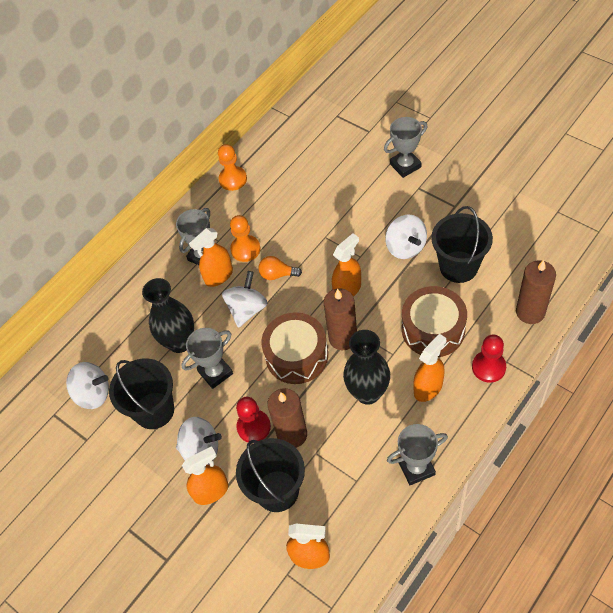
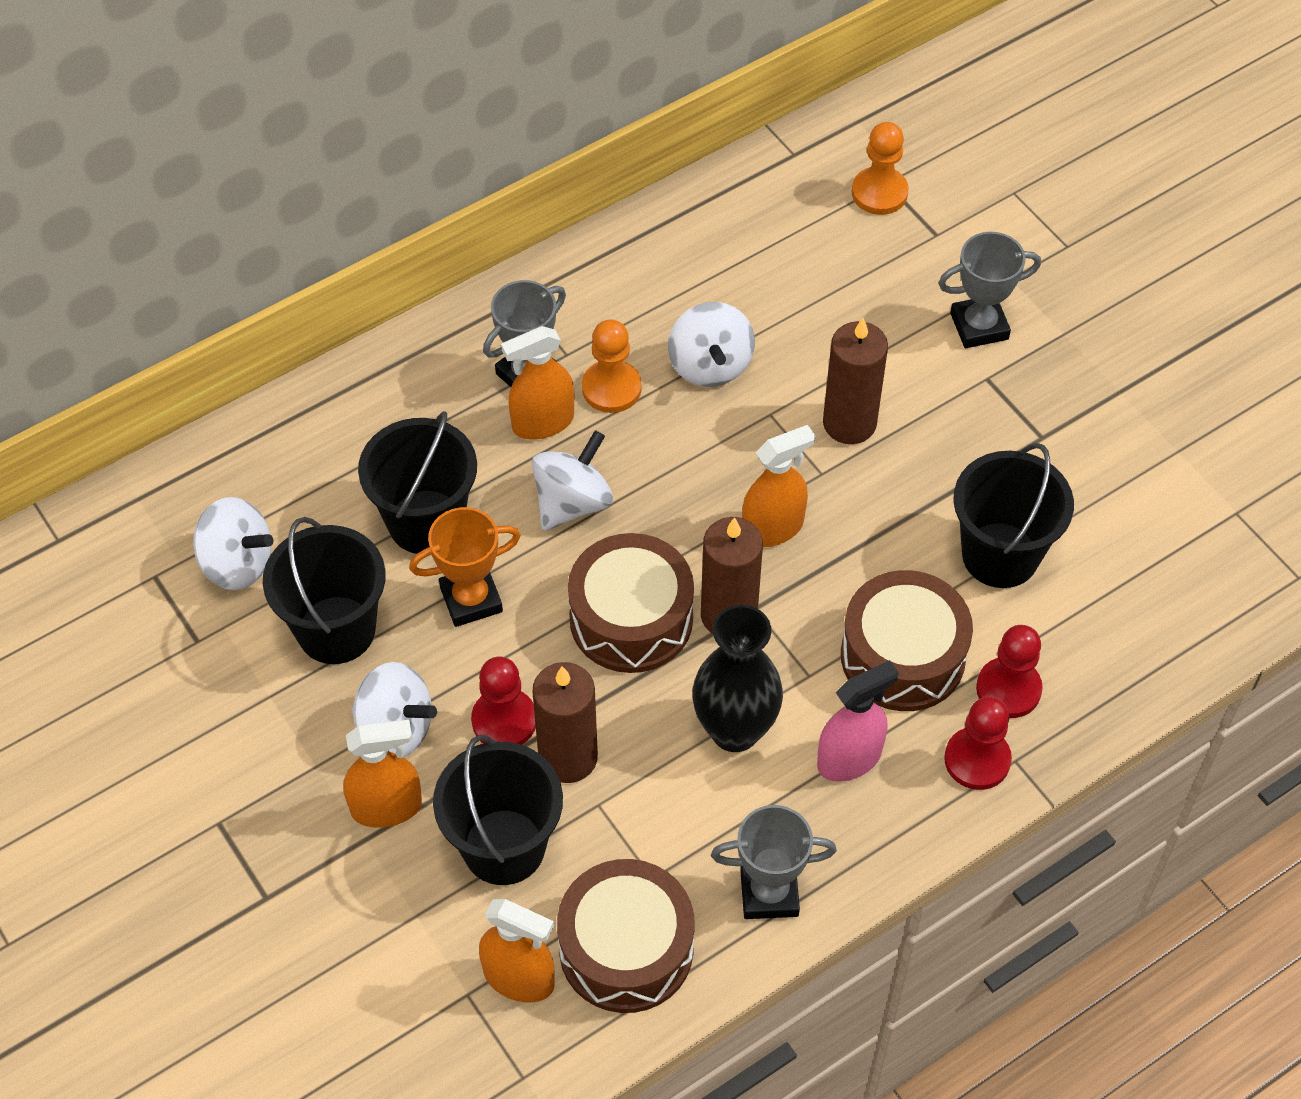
camera: 10 degrees right, 0 degrees up
(179, 342) = (426, 522): black vase -> black bucket
(215, 373) = (471, 599): grey trophy -> orange trophy
(233, 179) = (638, 245): orange pawn -> orange pawn (879, 193)
(277, 274) = (653, 456): orange light bulb -> none
(357, 521) = (626, 949): none -> brown drum
(405, 247) = (914, 484): white spinning top -> white spinning top (710, 365)
(428, 388) = (849, 759): orange spray bottle -> pink spray bottle
(489, 328) = (1008, 689): none -> red pawn
(530, 312) = (1099, 685): brown candle -> brown candle (849, 423)

